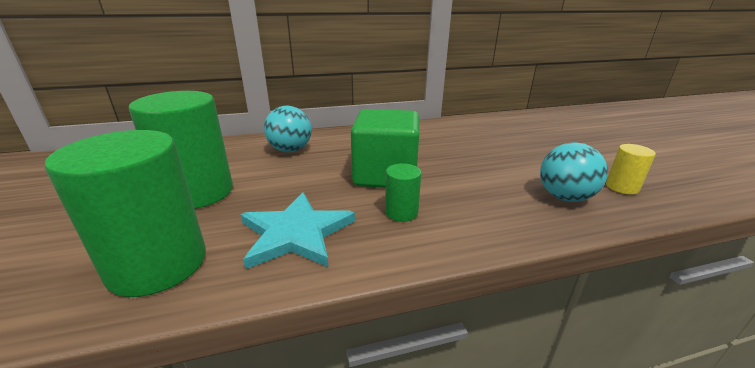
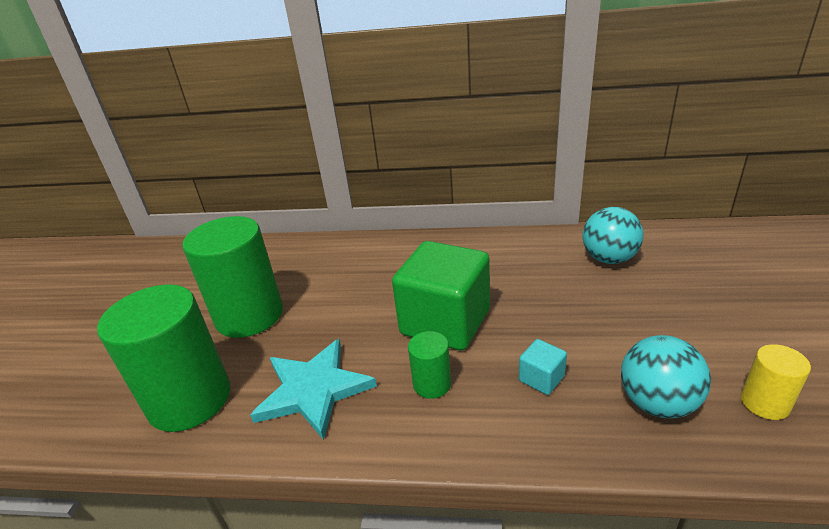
camera: 25 degrees right, 5 degrees up
(290, 150) = (360, 265): turquoise ball -> turquoise ball (608, 259)
(480, 196) = (541, 378): none -> turquoise cube

